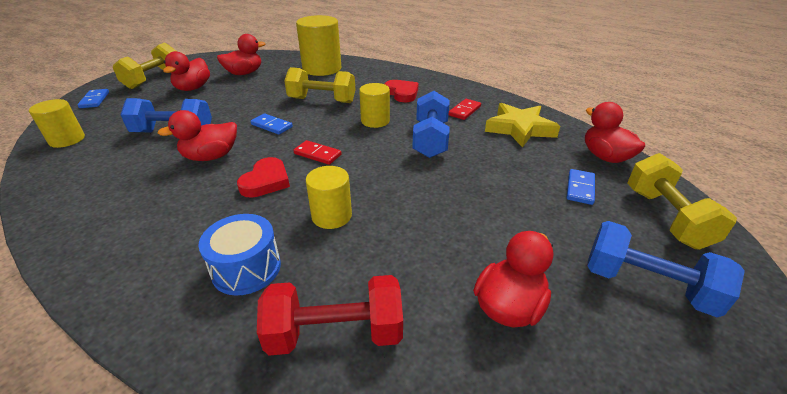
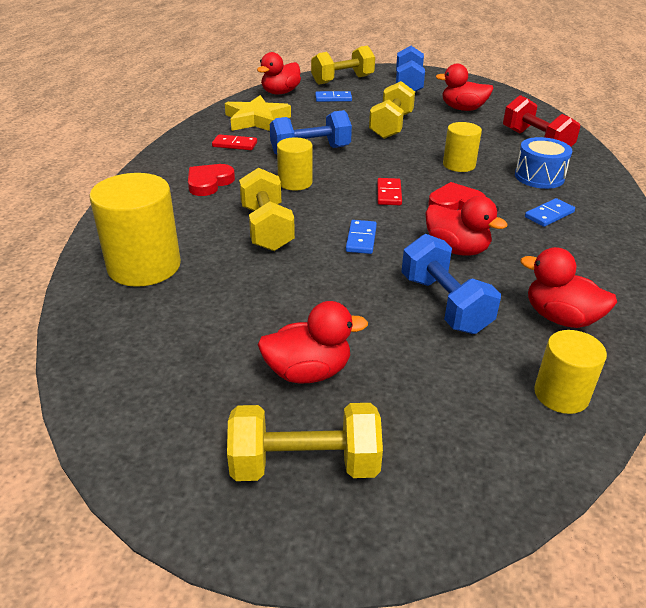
camera: 115 degrees left, 0 degrees up
(95, 100) = (451, 481): blue domino -> blue domino (549, 215)
(244, 73) = (205, 343): red duck -> red duck (560, 318)
(467, 204) = (391, 126): none -> yellow dumbbell

